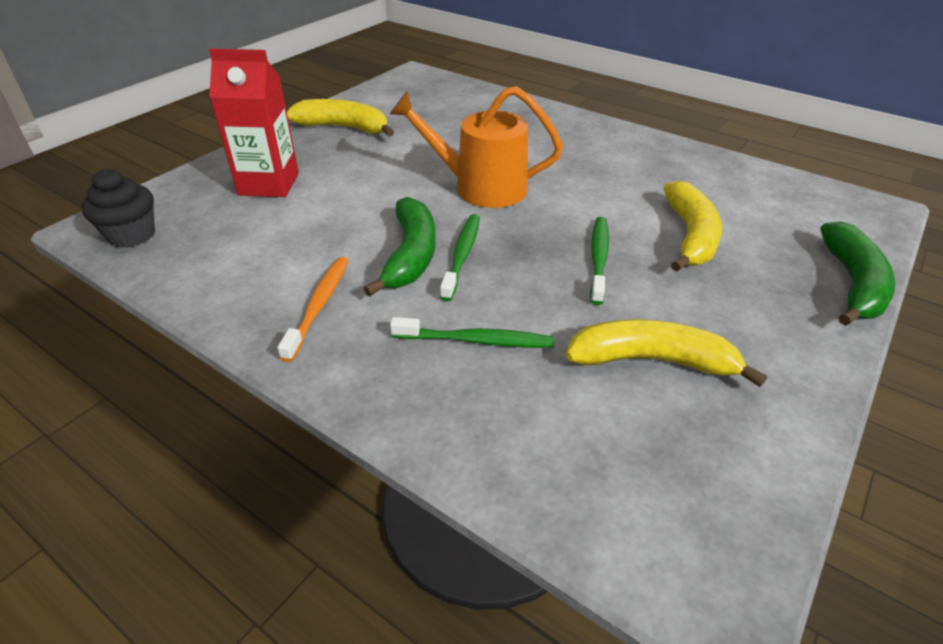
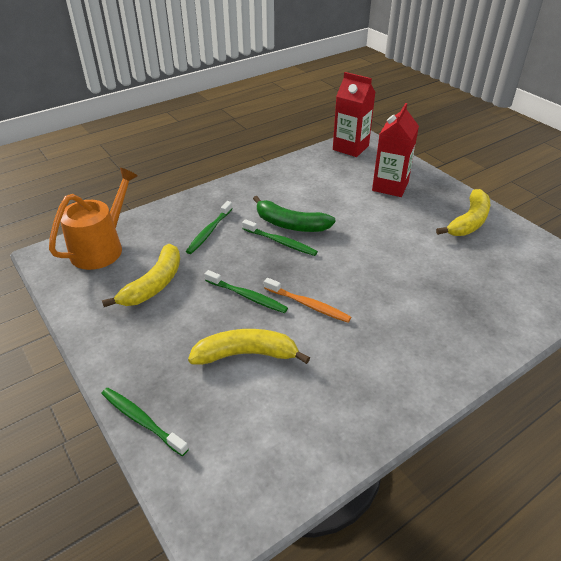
camera: 110 degrees right, 0 degrees up
(132, 235) = (350, 148): black cupcake -> red carton
(319, 305) = (264, 192): orange toothbrush -> orange toothbrush (308, 305)
(481, 187) = (356, 268): orange watering can -> orange watering can (101, 248)
(690, 236) = (246, 354): yellow banana -> yellow banana turned 150 degrees clockwise
(852, 284) = (141, 420): green banana -> green toothbrush

